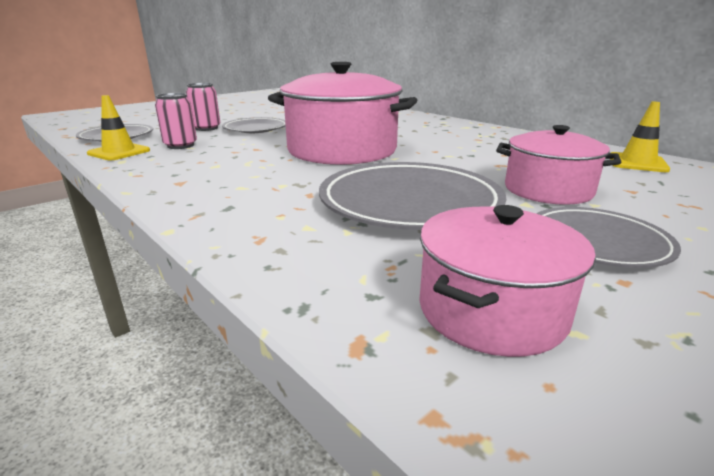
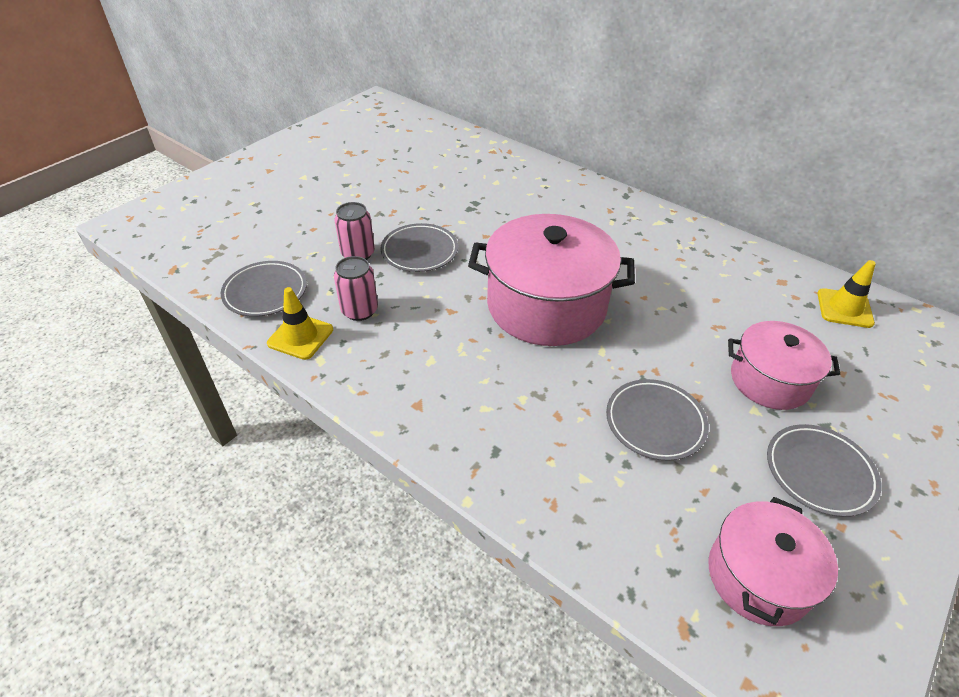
camera: 10 degrees left, 20 degrees up
(409, 203) = (655, 422): grey plate -> grey plate, size x0.60

